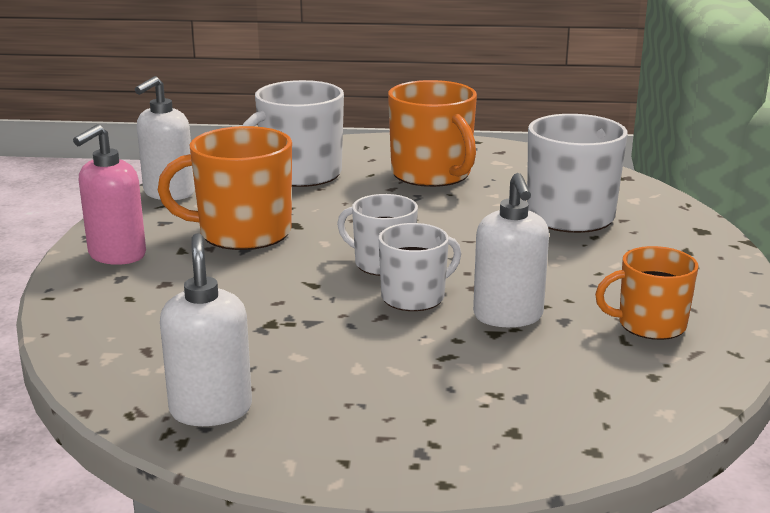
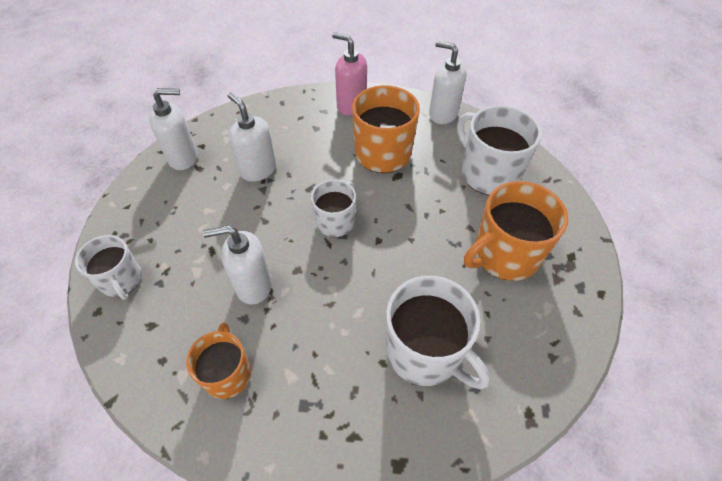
camera: 90 degrees right, 30 degrees up
(262, 328) = (258, 170): none -> white soap dispenser
(414, 297) = (286, 237): white mug -> white mug (121, 280)

